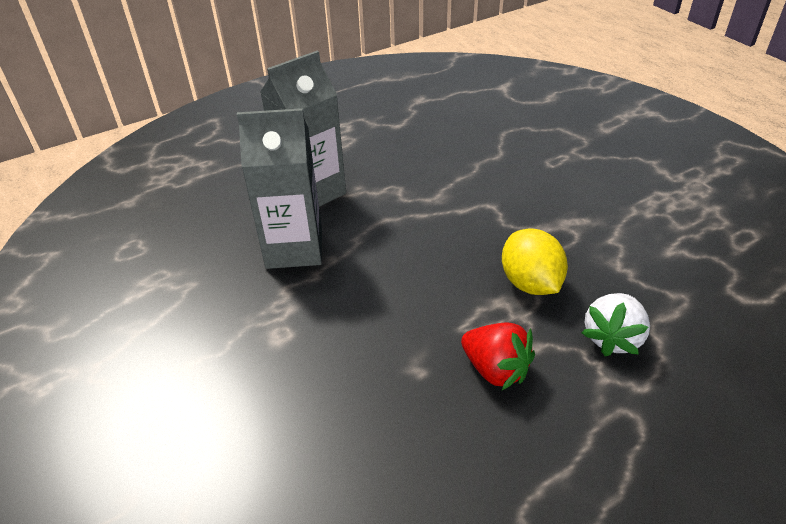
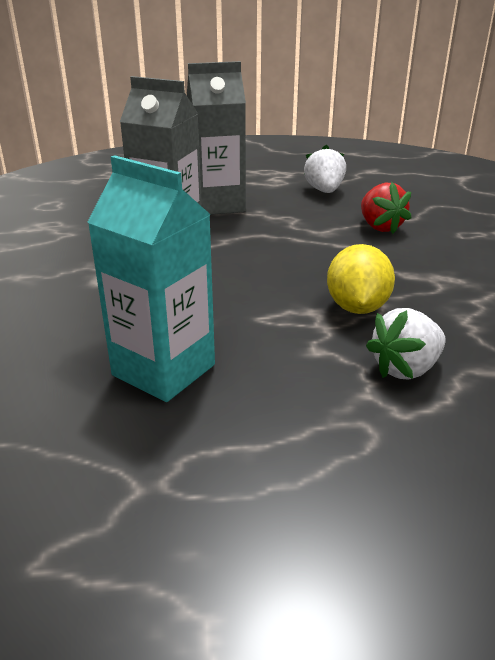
camera: 25 degrees right, 10 degrees down
(398, 141) = (324, 191): none -> white strawberry
(429, 424) = (163, 370): none -> turquoise carton
(495, 369) = (262, 354): red strawberry -> red strawberry (380, 227)

